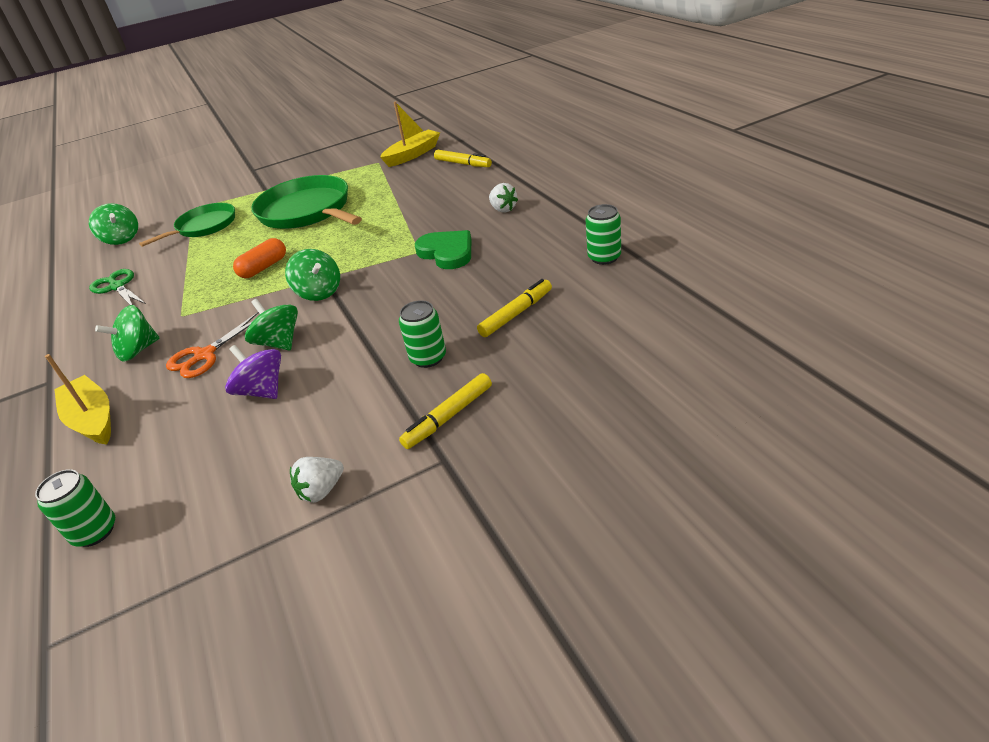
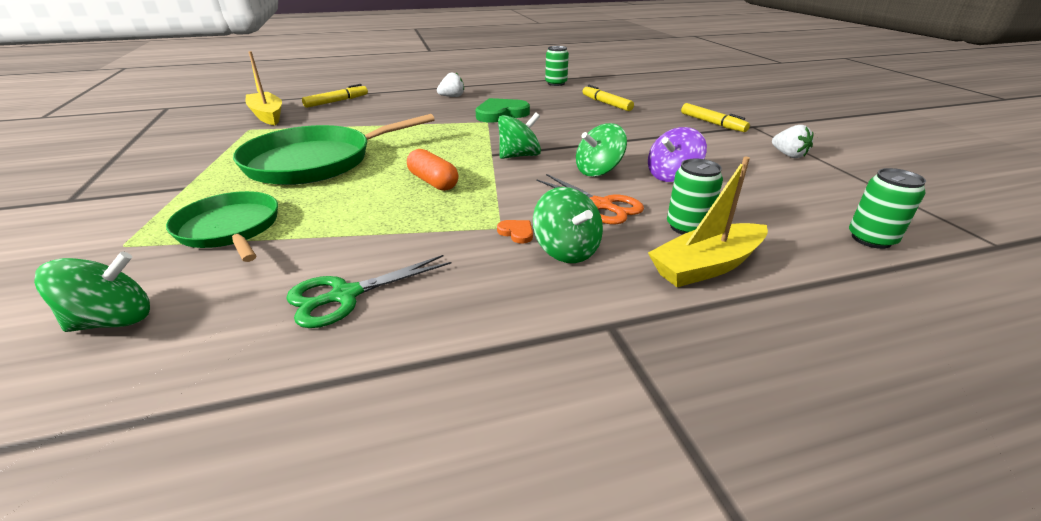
camera: 85 degrees left, 5 degrees down
(170, 324) = (516, 233): none -> orange heart
(428, 358) = (646, 125): green can -> green can (687, 227)

